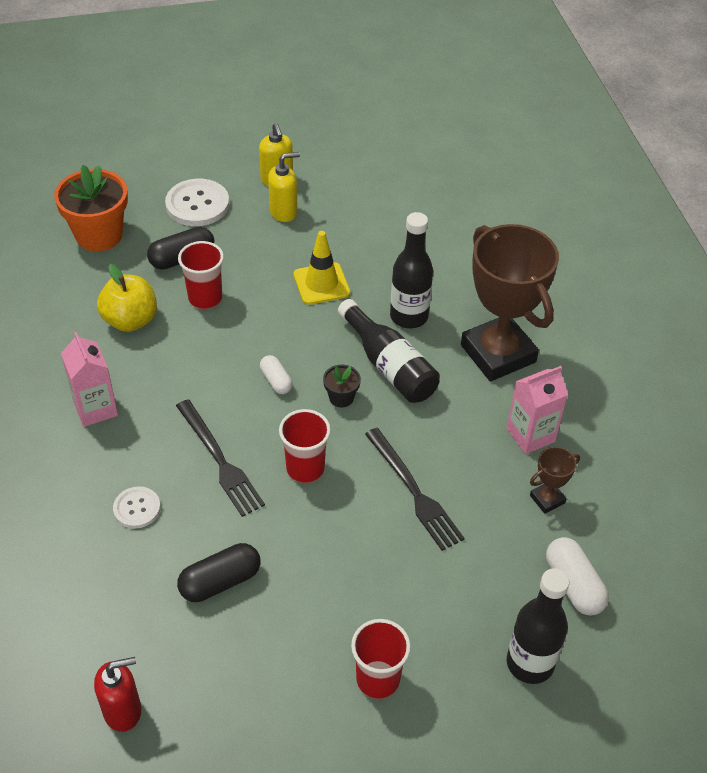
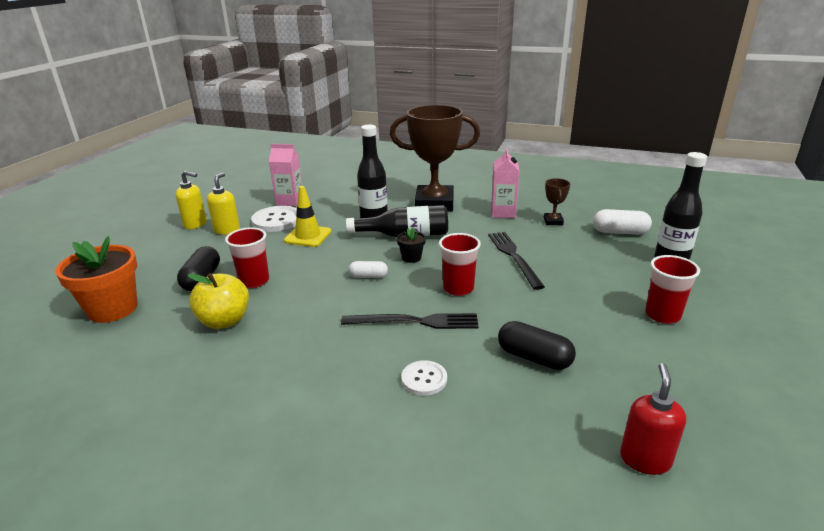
camera: 55 degrees left, 20 degrees down
(95, 408) = (292, 369): pink carton -> pink carton (290, 201)
(197, 204) = (163, 258): white button -> white button (277, 220)
(220, 582) = (534, 358): black capsule -> black capsule turned 60 degrees counterclockwise
(414, 492) = (513, 257): black fork -> black fork turned 105 degrees counterclockwise

